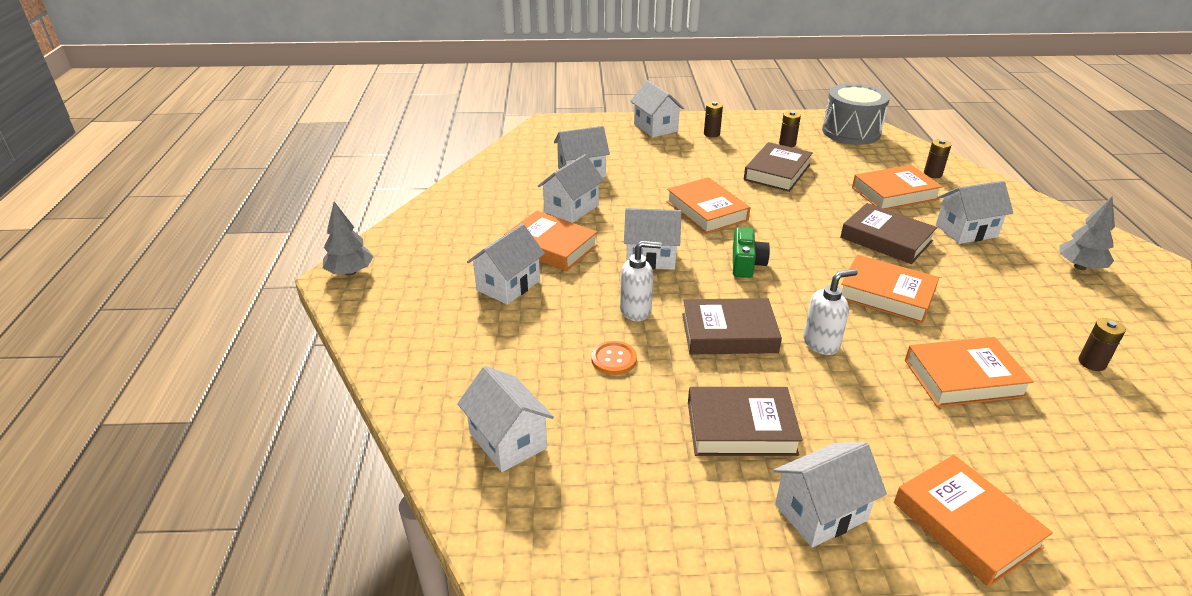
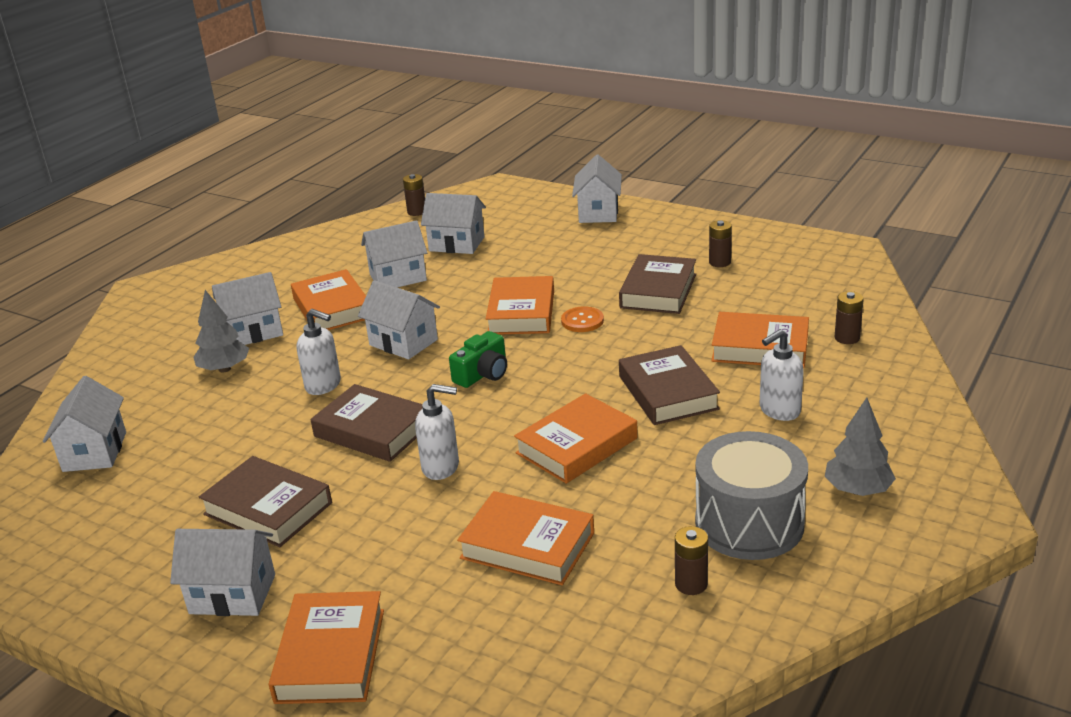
camera: 35 degrees right, 5 degrees down
(350, 272) = (156, 286): grey tree -> grey tree (224, 369)
(614, 359) = (249, 419): orange button -> orange button (582, 321)
(711, 134) = (649, 232): brown battery -> brown battery (417, 212)
(777, 172) = (658, 291): brown book -> brown book turned 45 degrees counterclockwise
(851, 132) = (823, 265): grey drum -> grey drum (749, 523)
(886, 294) = (576, 446): orange book -> orange book turned 75 degrees clockwise
(966, 231) = (779, 410): white house -> white soap dispenser

